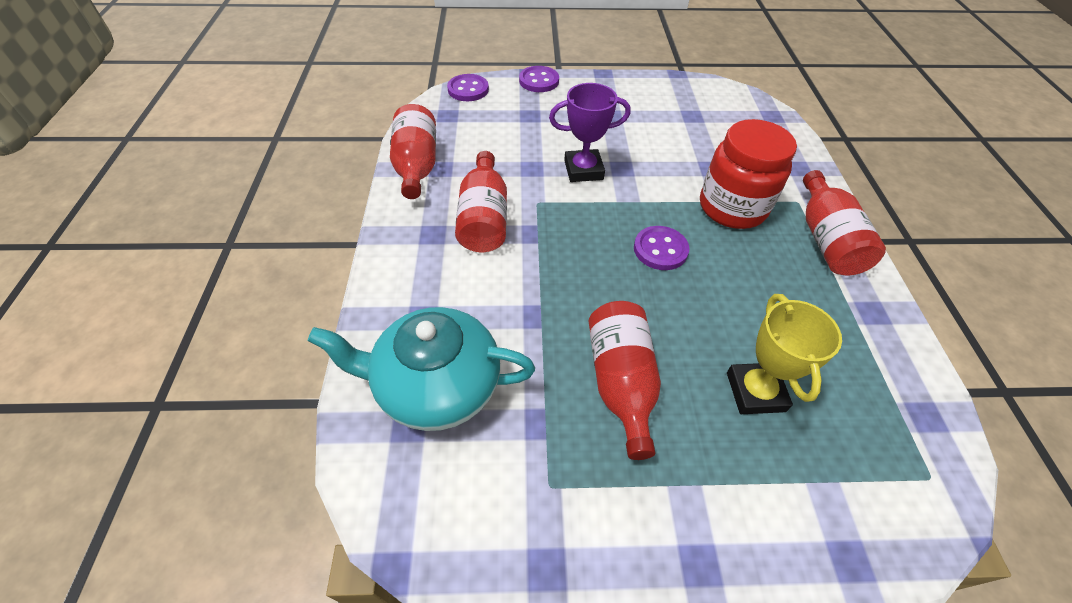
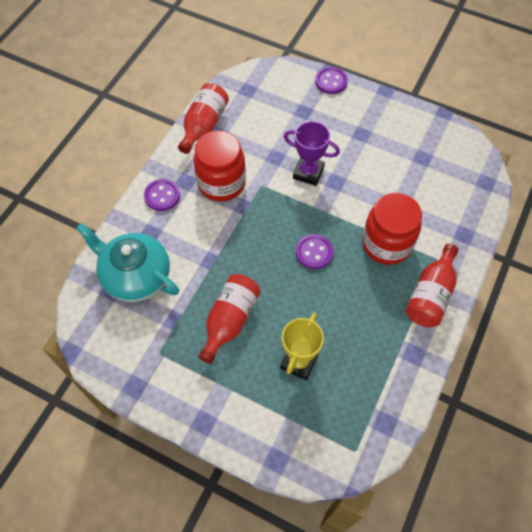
camera: 30 degrees right, 10 degrees up
(468, 89) = (275, 71): purple button -> purple button (162, 196)
(484, 218) = (221, 183): red bottle -> red jar

